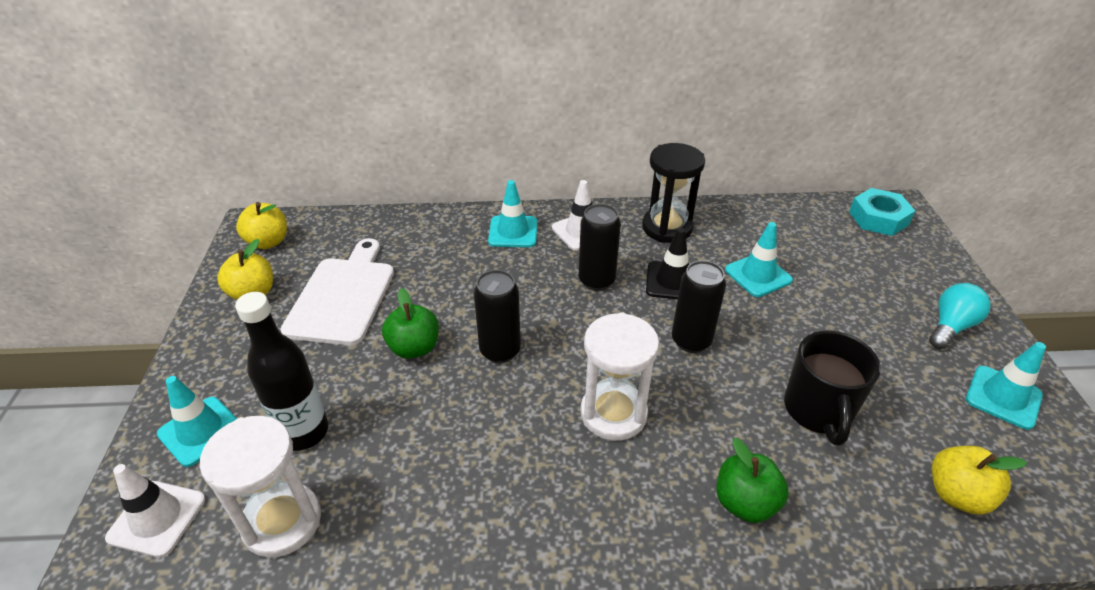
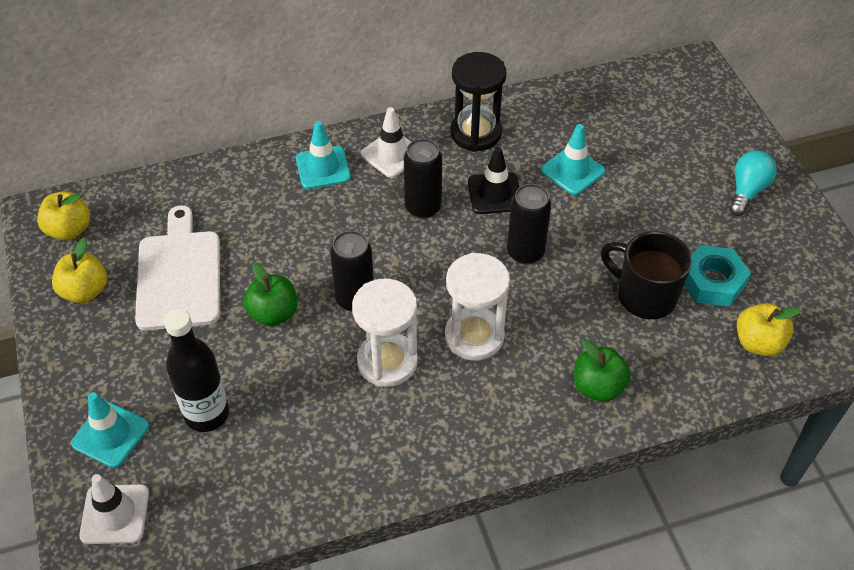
camera: 15 degrees left, 10 degrees up
(282, 522) = (225, 491): white hourglass -> white hourglass (387, 362)
(818, 411) = (644, 296): black mug -> black mug turned 135 degrees clockwise
(878, 218) = (676, 83): turquoise nut -> turquoise nut (712, 281)
(1003, 397) = (791, 250): turquoise traffic cone -> none

